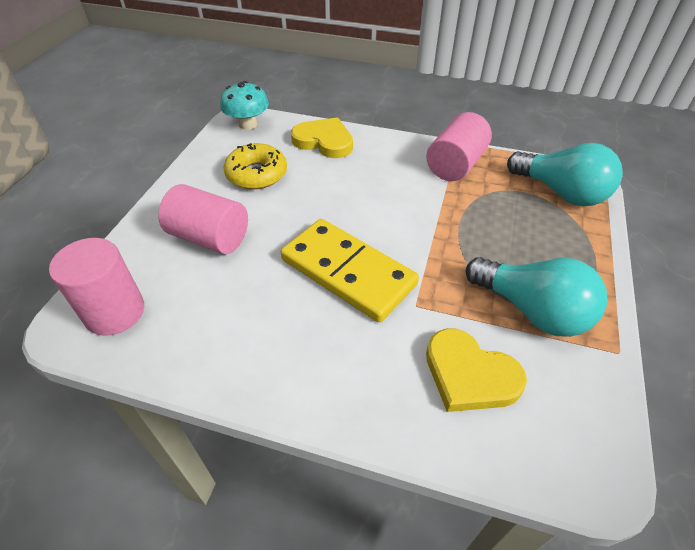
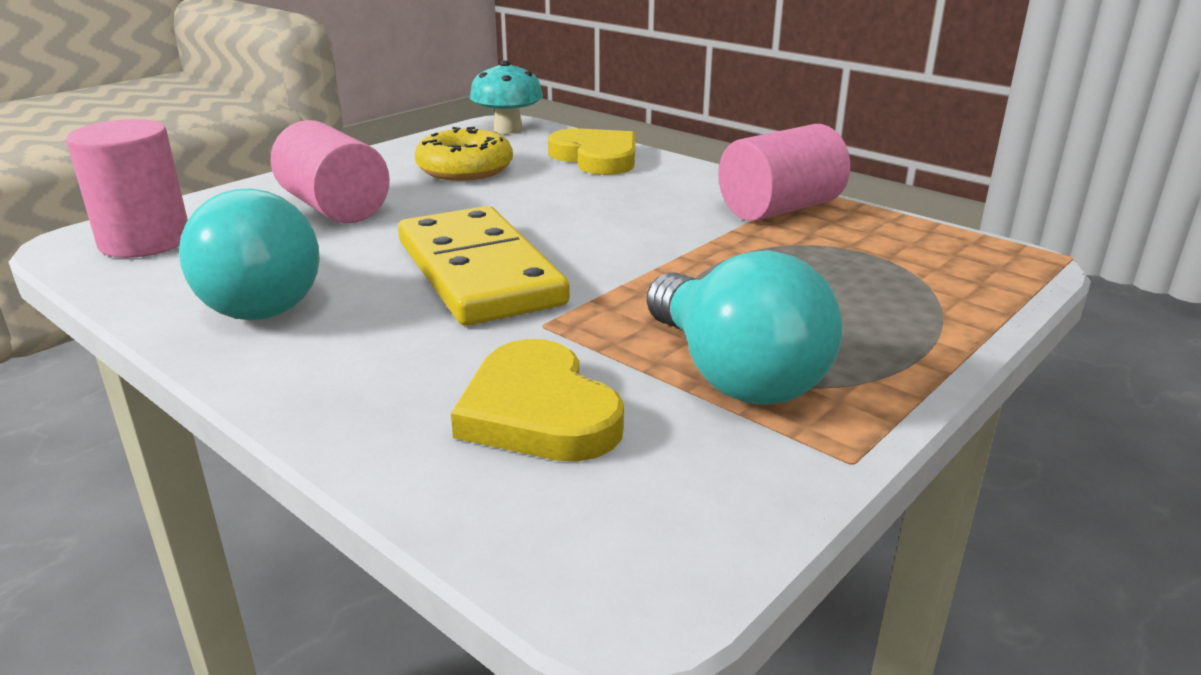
camera: 25 degrees right, 20 degrees down
(561, 192) = (945, 267): turquoise light bulb -> turquoise light bulb (258, 299)

